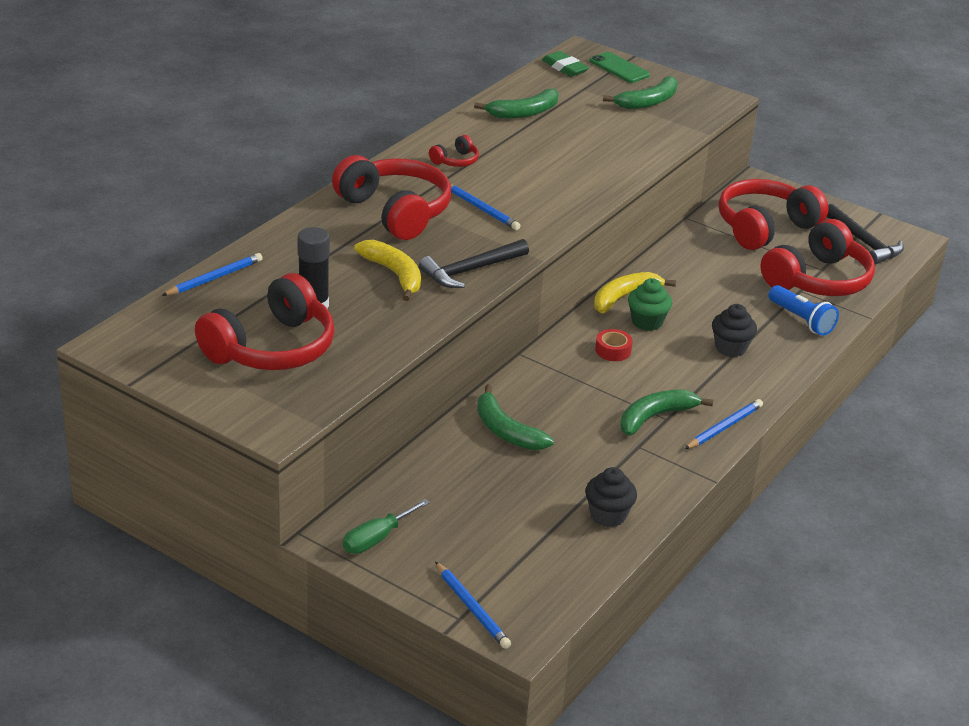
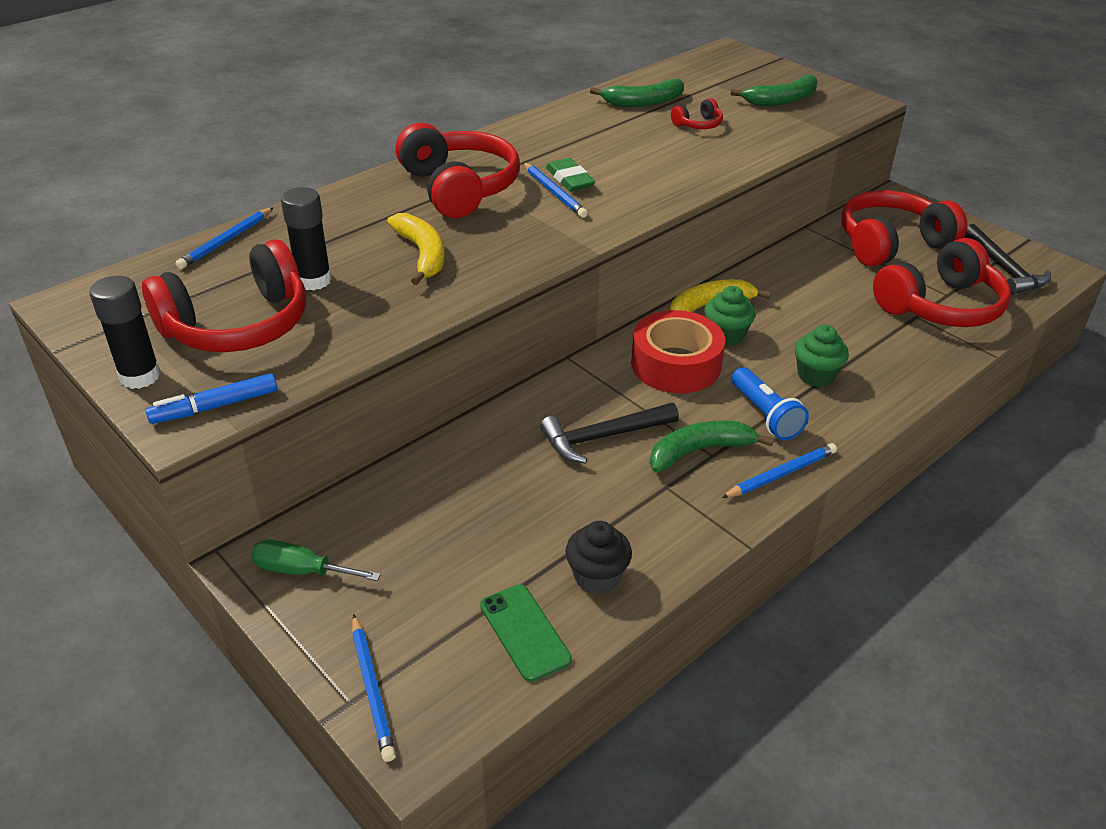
camera: 15 degrees right, 5 degrees up
(214, 278) = (226, 241): blue pencil -> blue pencil turned 150 degrees clockwise
(217, 396) = (140, 376): none -> black glue stick
(294, 412) = (215, 406): none -> blue marker
(376, 539) = (301, 571): green screwdriver -> green screwdriver turned 45 degrees clockwise
(455, 161) = (549, 143): red headphones -> red headphones (698, 125)
(470, 270) = (510, 257): black hammer -> black hammer (603, 437)
(506, 431) = (515, 448): green banana -> none
(565, 67) = (704, 64): green eraser -> green eraser (569, 179)
(613, 350) = (676, 364): red tape -> red tape, size x2.18
(619, 68) = (761, 67): green phone -> green phone (524, 632)
(730, 348) = (816, 375): black cupcake -> green cupcake
(801, 320) = (910, 351): blue flashlight -> blue flashlight (765, 415)

